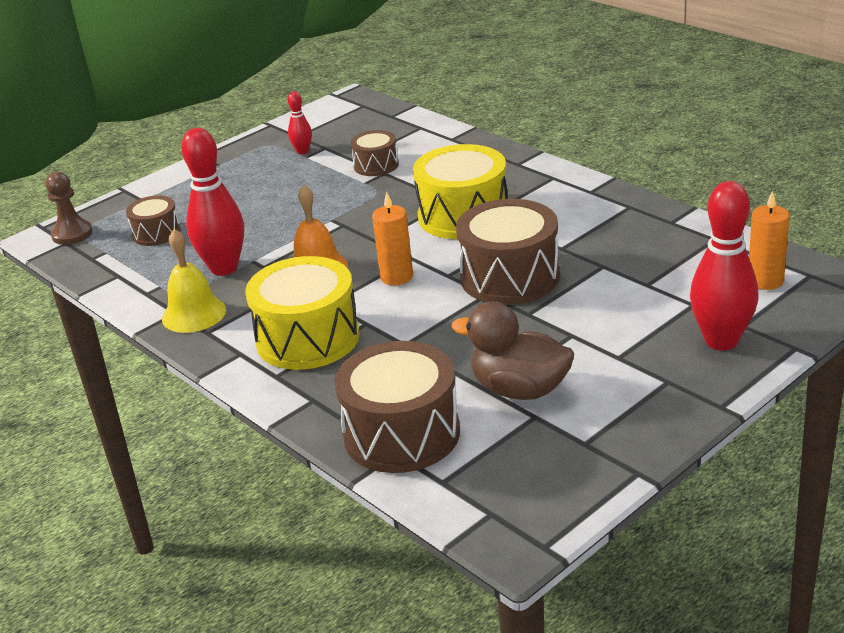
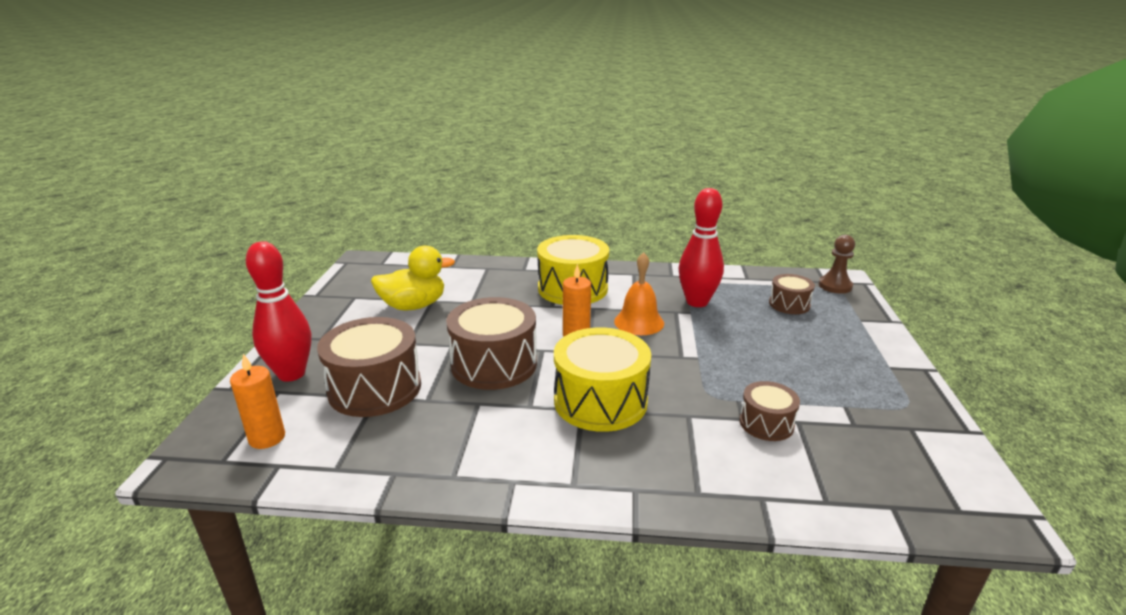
camera: 135 degrees right, 5 degrees down
(194, 314) = (659, 277): yellow bell -> none
(302, 151) = (861, 410): red bowling pin -> none
(401, 434) = (458, 272): brown drum -> brown drum (375, 388)
(519, 389) = (414, 306): brown duck -> yellow duck

